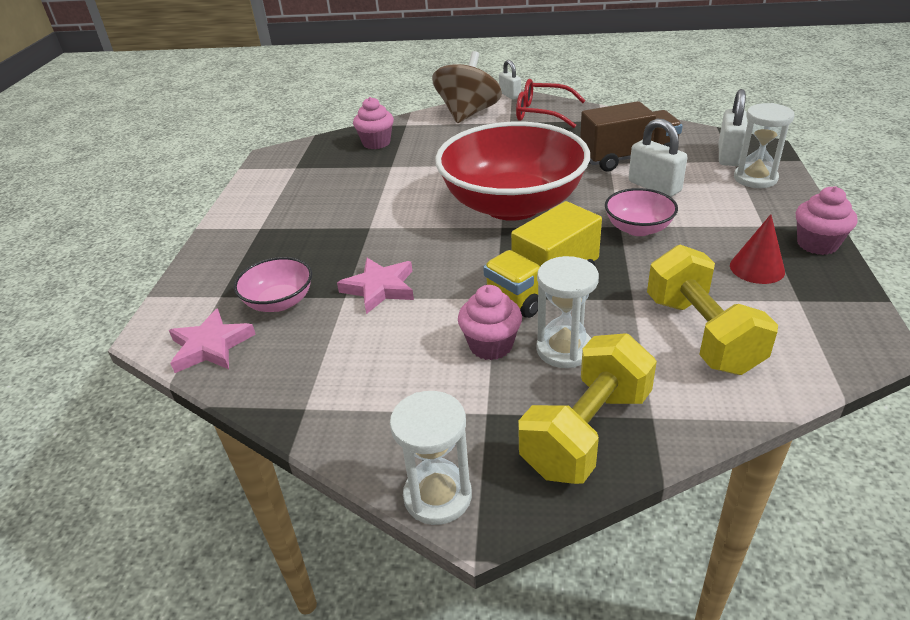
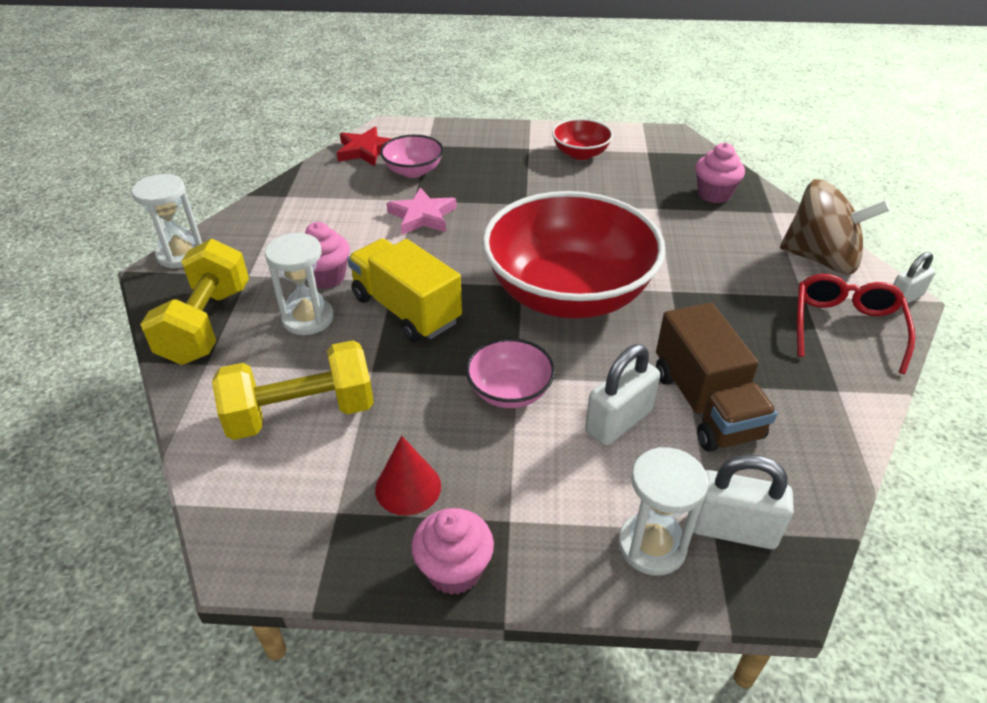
camera: 85 degrees right, 5 degrees up
(211, 346) = (366, 150): pink star -> red star
(285, 199) = (580, 153): none -> red bowl
(586, 432) = (207, 324): yellow dumbbell -> yellow dumbbell turned 60 degrees clockwise

